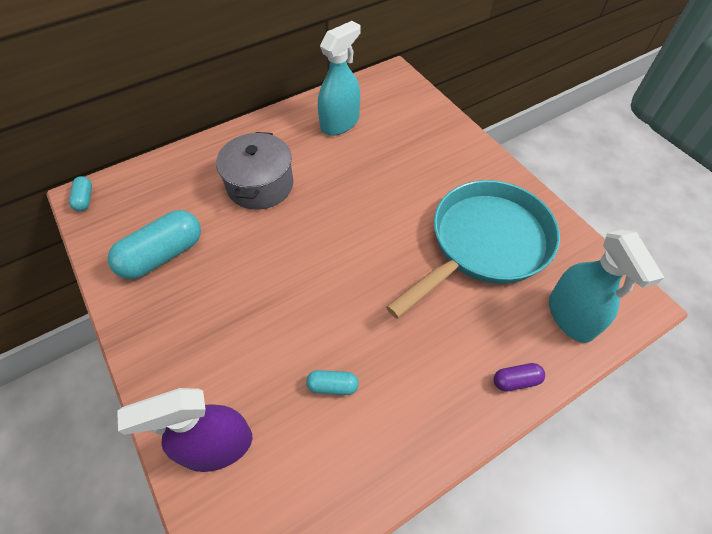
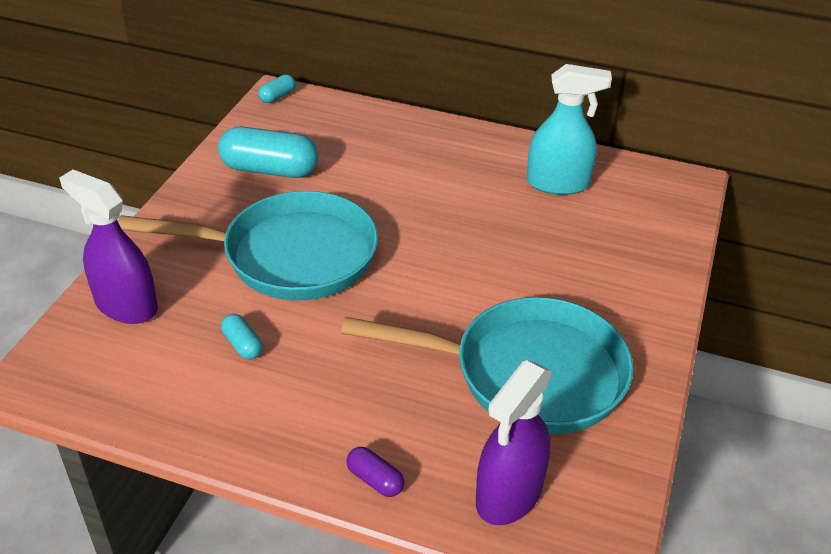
camera: 50 degrees right, 15 degrees down
(260, 185) = (410, 178): grey pot -> none
(268, 300) = (289, 256): none -> turquoise pan
(571, 316) = (508, 494): turquoise spray bottle -> purple spray bottle

